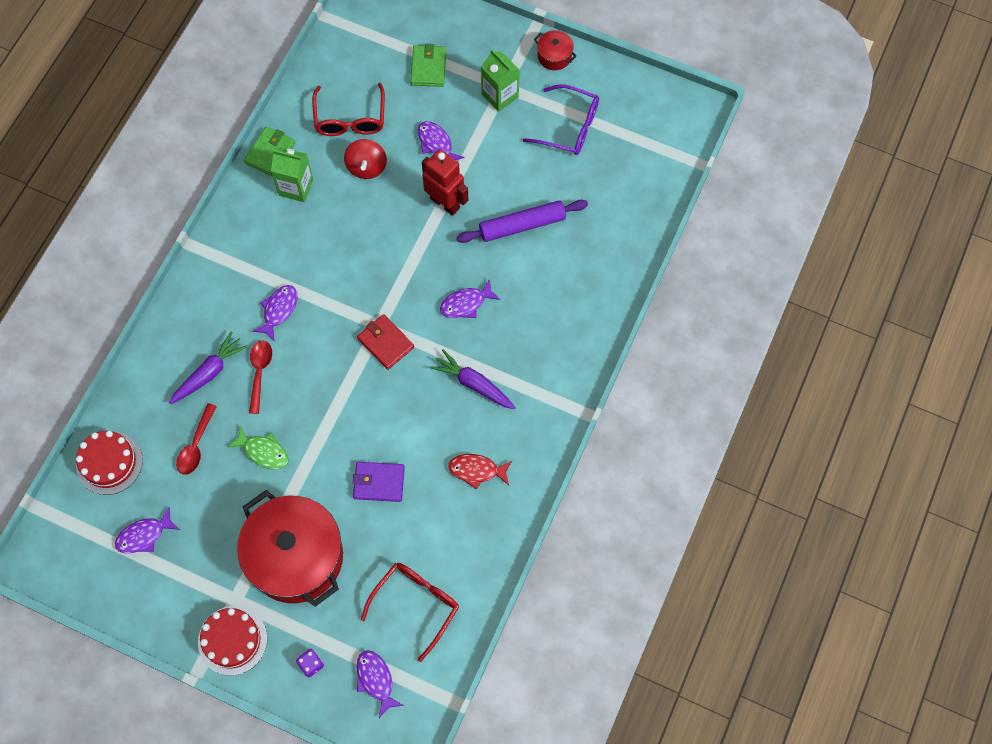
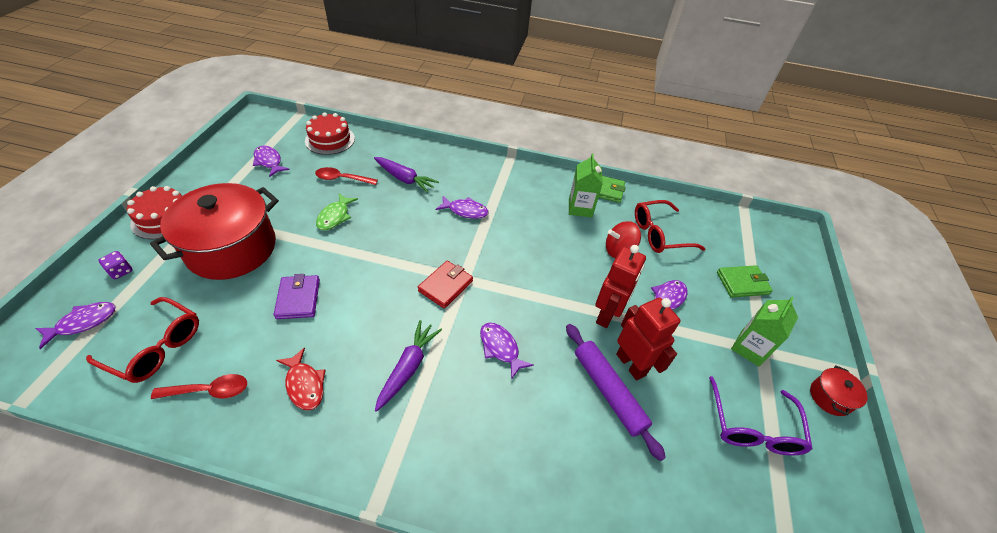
camera: 75 degrees right, 20 degrees down
(260, 372) = (407, 206): red spoon -> red spoon (209, 390)
(477, 470) = (304, 384): red fish -> red fish turned 150 degrees clockwise
(500, 199) = (631, 364): none -> red robot

